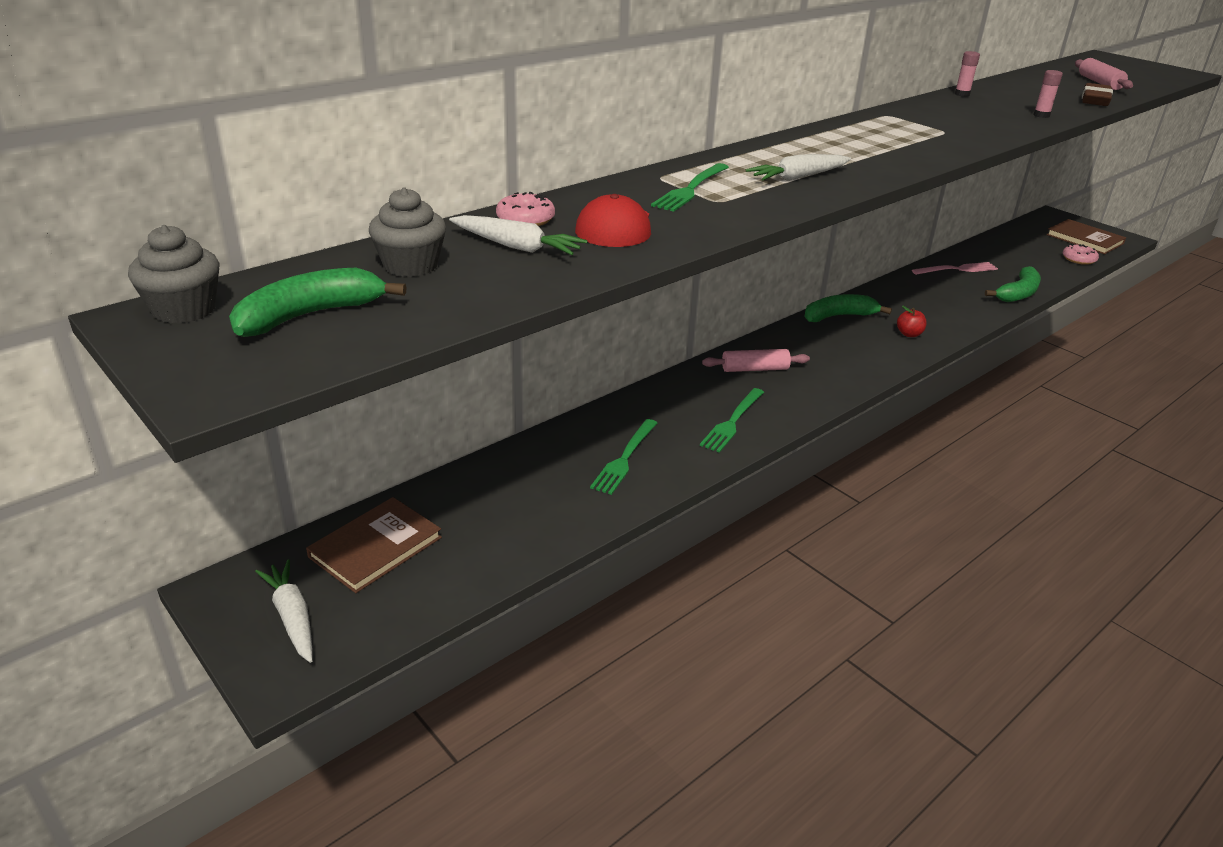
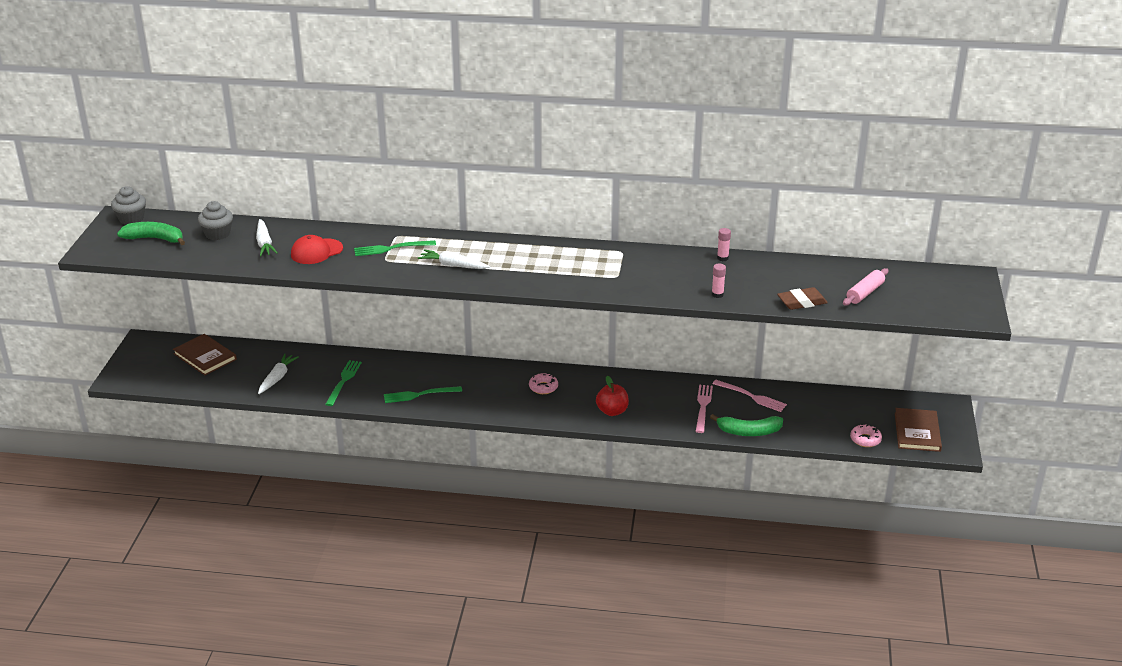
camera: 50 degrees right, 0 degrees up
(292, 617) = (147, 363): white carrot -> white carrot (277, 378)
(375, 547) = (205, 356): brown book -> brown book turned 45 degrees clockwise
(525, 219) = (296, 232): pink donut -> pink donut (543, 387)
(624, 459) = (343, 381): green fork -> green fork turned 120 degrees clockwise
(755, 369) = (486, 379): pink rolling pin -> none
(839, 316) = (598, 379): green banana -> none
(909, 334) = (612, 411): red apple -> red apple, size x1.51
(950, 293) = (703, 406): none -> pink fork

